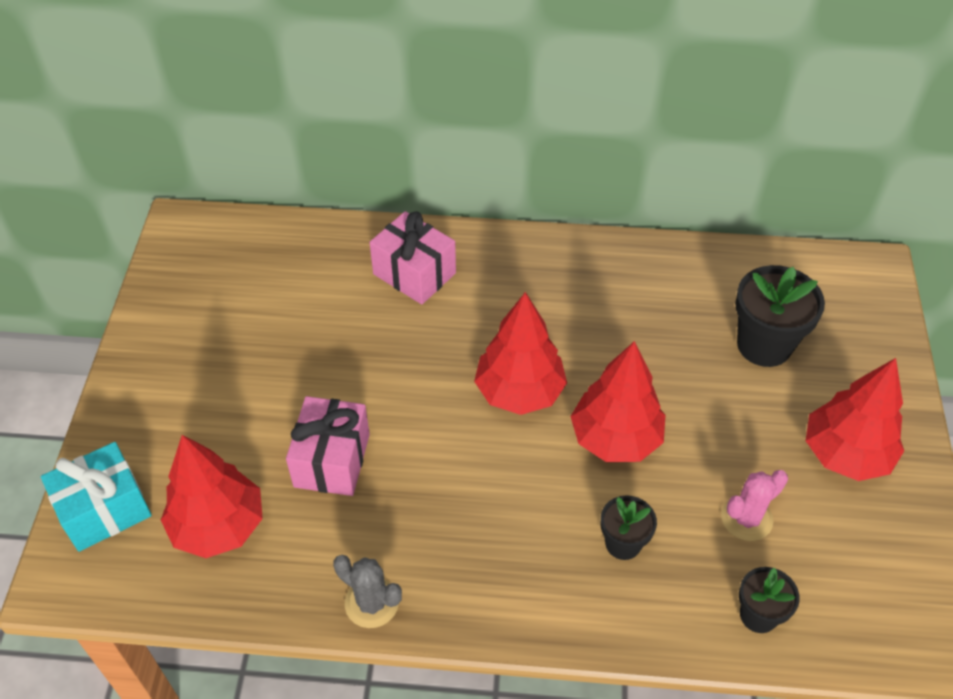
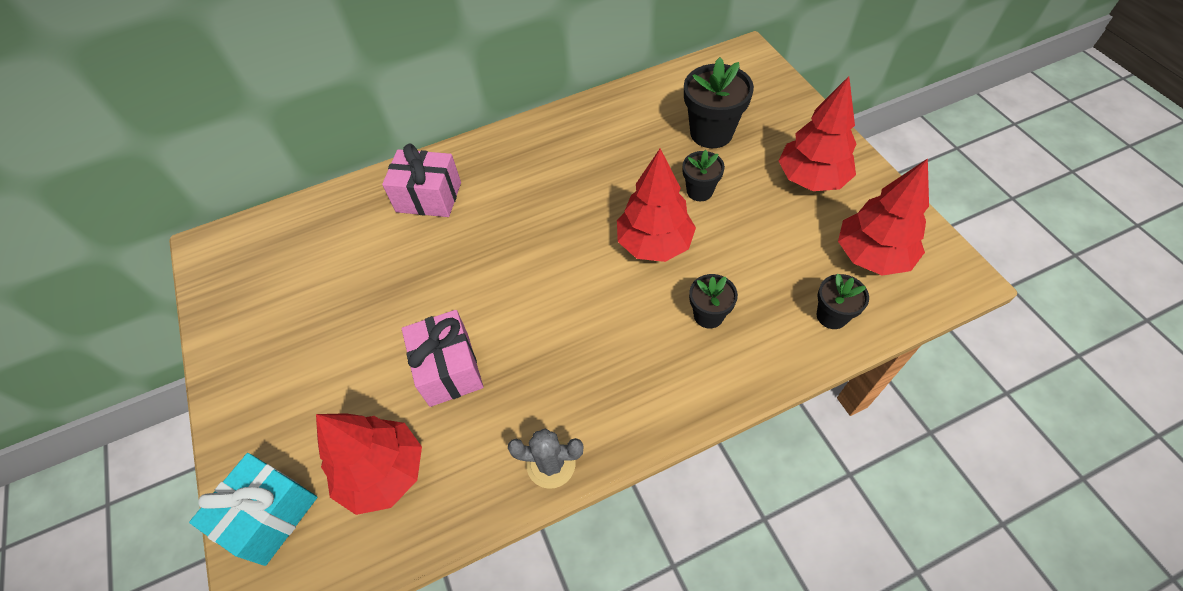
camera: 25 degrees left, 5 degrees up
(519, 392) = (563, 245): red tree -> red tree (872, 256)
(705, 405) = (699, 191): none -> black flower pot
(746, 518) = (779, 254): pink cactus -> none

